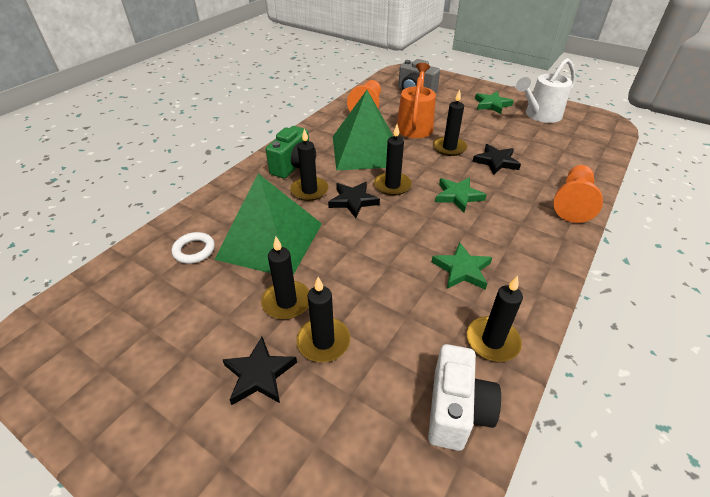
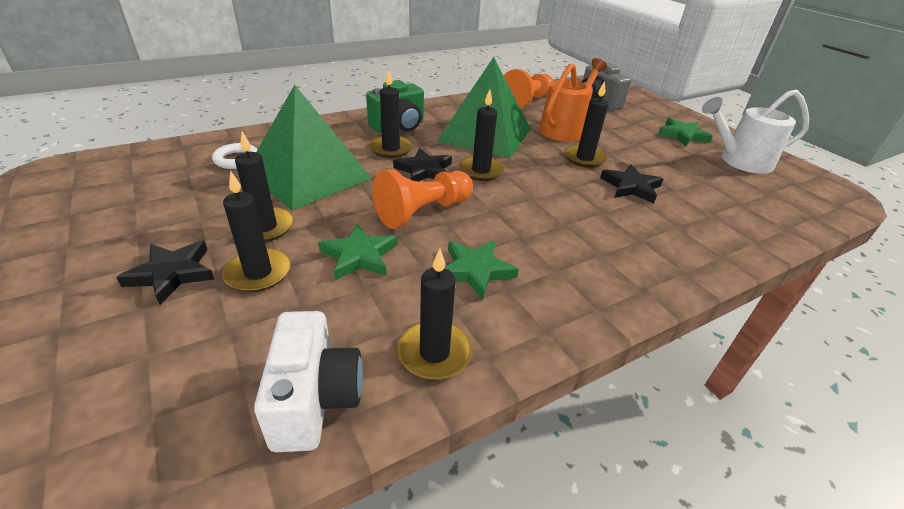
camera: 25 degrees right, 5 degrees down
(456, 410) = (315, 400): white camera -> white camera turned 45 degrees counterclockwise
(458, 196) = (547, 203): green star -> green star (359, 256)
(573, 202) = (697, 258): orange pawn -> orange pawn (423, 212)

